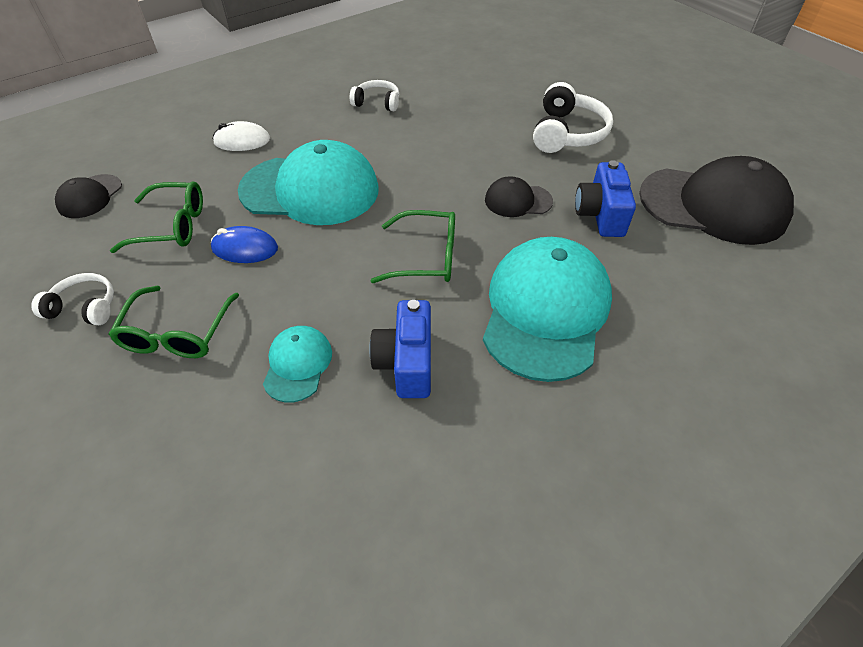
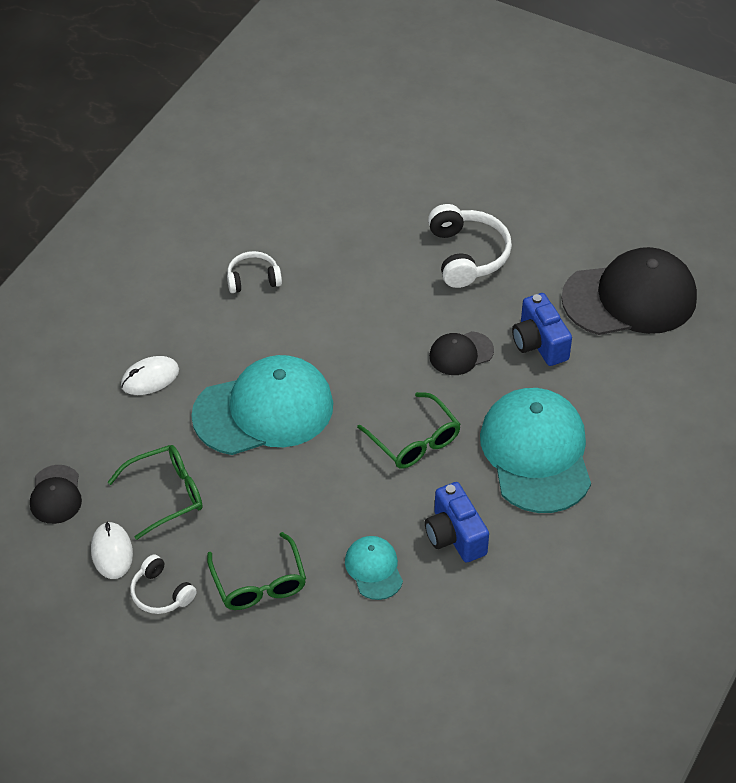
camera: 25 degrees left, 0 degrees up
(83, 256) = (112, 552): none -> white mouse
(84, 307) = (161, 593): white headphones -> white headphones turned 120 degrees counterclockwise
(245, 248) = (252, 491): blue mouse -> none
(426, 257) = (414, 440): green glasses -> green glasses turned 75 degrees clockwise

